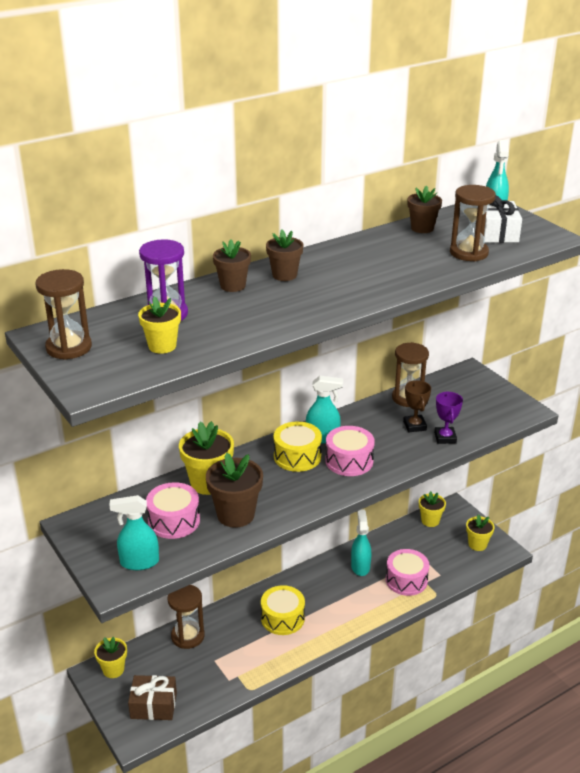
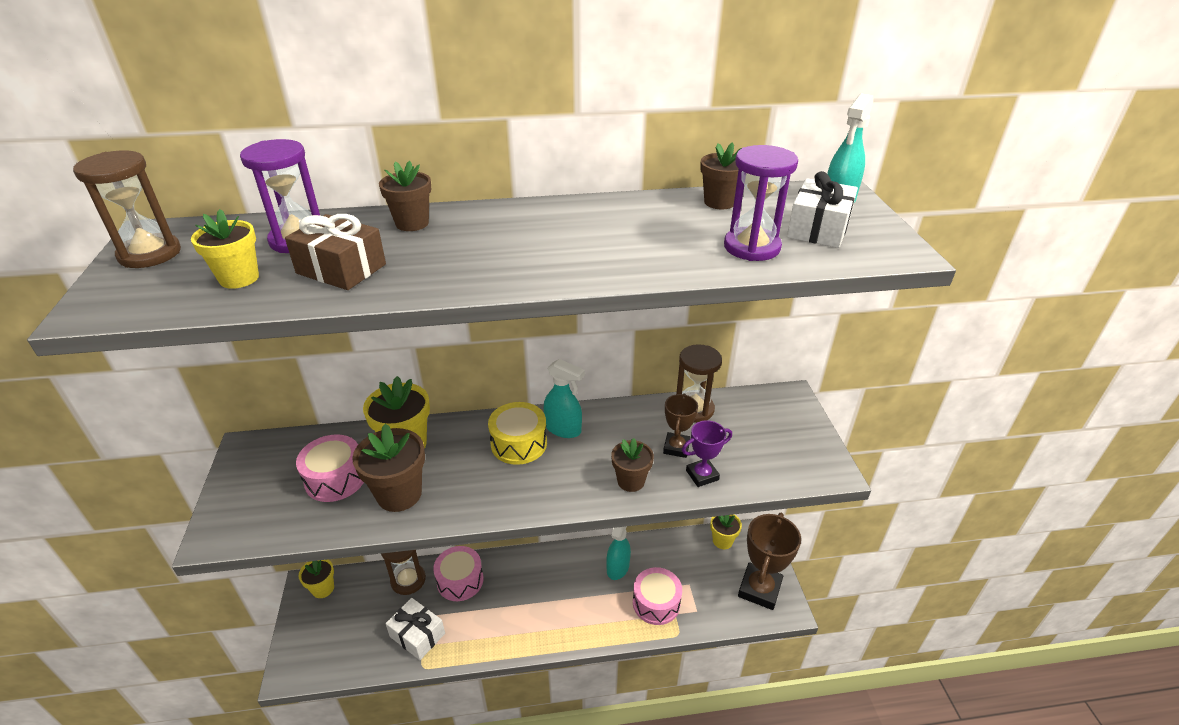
camera: 25 degrees right, 5 degrees up
(139, 562) = (260, 517): turquoise spray bottle -> none
(153, 705) = (328, 644): brown gift -> brown gift (341, 269)
(228, 670) = (417, 635): none -> white gift
(282, 618) = (505, 597): yellow drum -> none
(284, 275) = (485, 224): brown flower pot -> brown flower pot (631, 481)
(349, 461) = (569, 468): pink drum -> pink drum (460, 580)
(445, 438) = (702, 475): purple trophy -> purple trophy turned 45 degrees clockwise
(469, 253) = (752, 247): brown hourglass -> purple hourglass
(477, 544) = (759, 589): yellow flower pot -> brown trophy

